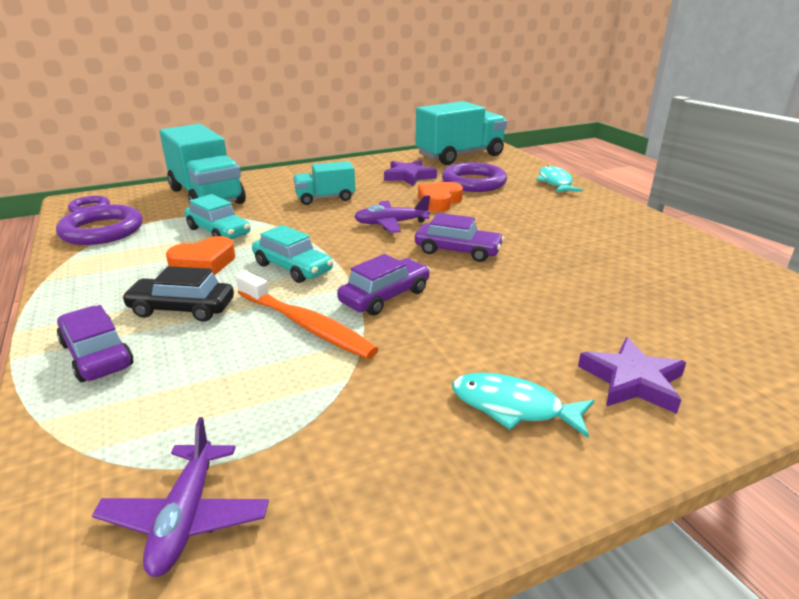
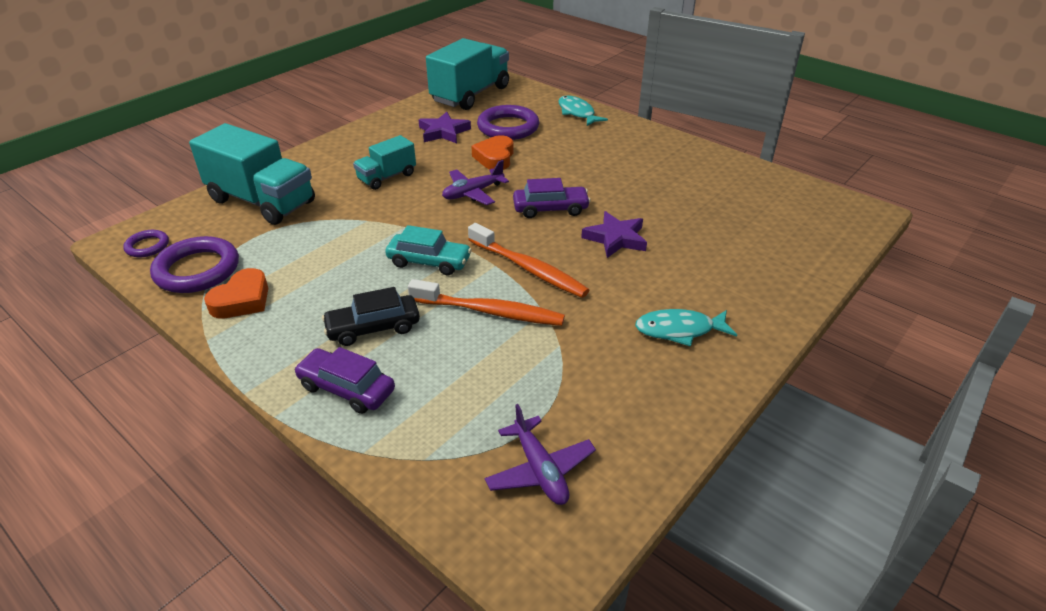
camera: 25 degrees left, 10 degrees up
(204, 263) = (344, 278): orange heart -> orange heart (242, 300)
(218, 231) = (321, 241): turquoise car -> none
(385, 296) = (528, 268): purple car -> orange toothbrush
(632, 381) = (737, 288): purple star -> purple star (615, 238)

